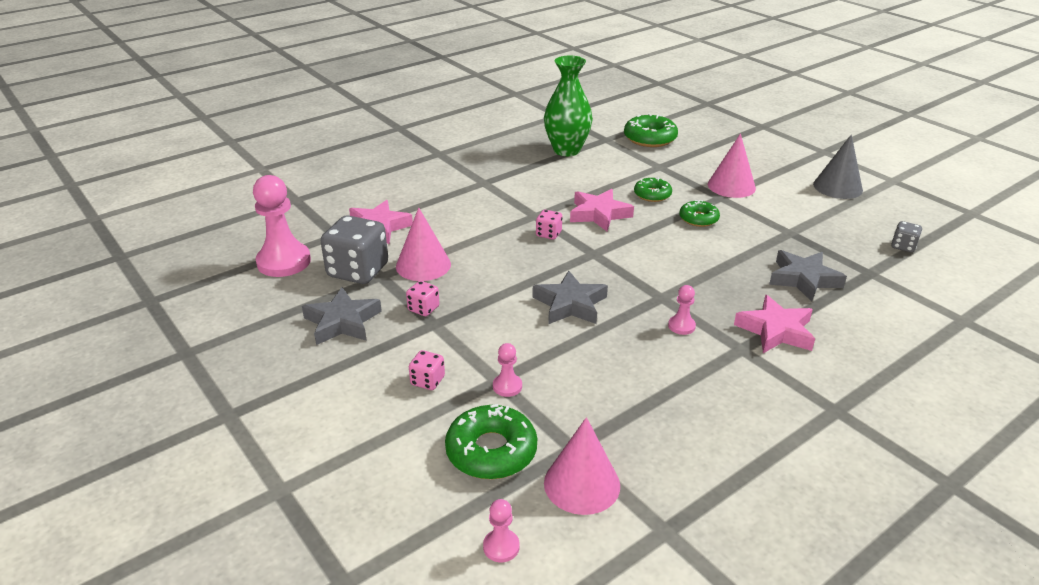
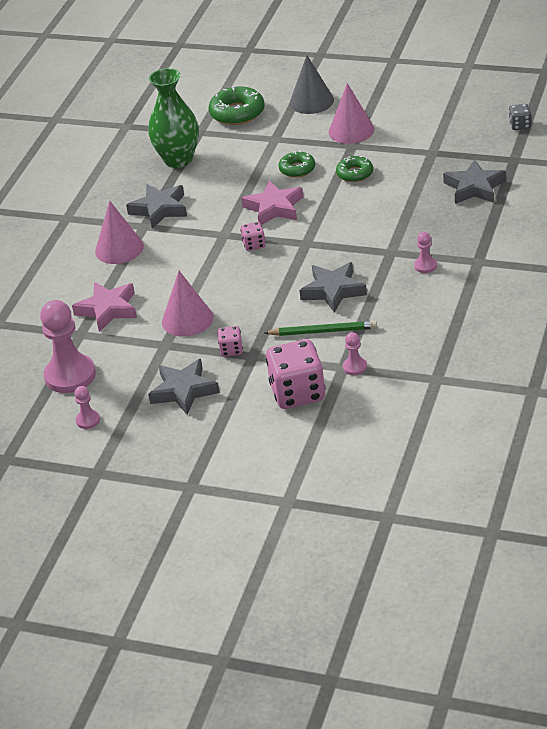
camera: 30 degrees left, 5 degrees up
(358, 271) = (141, 350): grey dice -> none
(427, 381) = (298, 393): pink dice -> pink dice, size x2.11
(491, 451) = (390, 408): green donut -> none
(501, 547) = (454, 450): pink pawn -> pink pawn (88, 420)
(510, 176) = (159, 209): none -> grey star
(518, 336) = (323, 331): none -> green pencil
(582, 484) = (463, 394): pink cone -> pink cone (119, 248)
(776, 331) = (489, 236): pink star -> none
(837, 187) = (432, 92): grey cone -> grey cone (311, 101)

